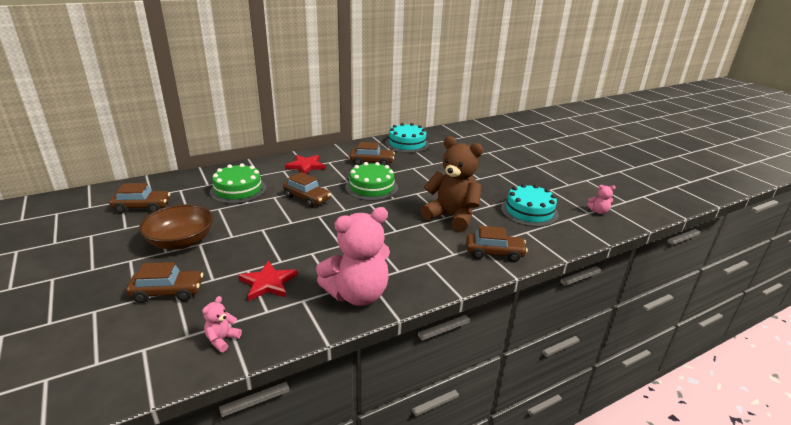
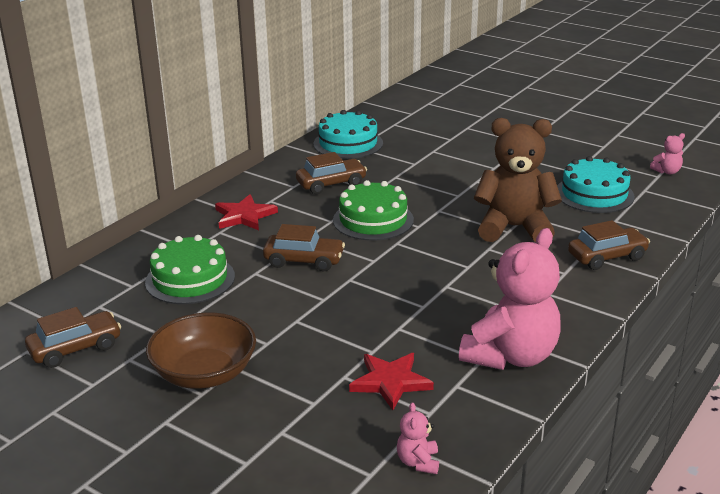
camera: 25 degrees left, 0 degrees up
(167, 292) = (276, 439): brown car -> none

